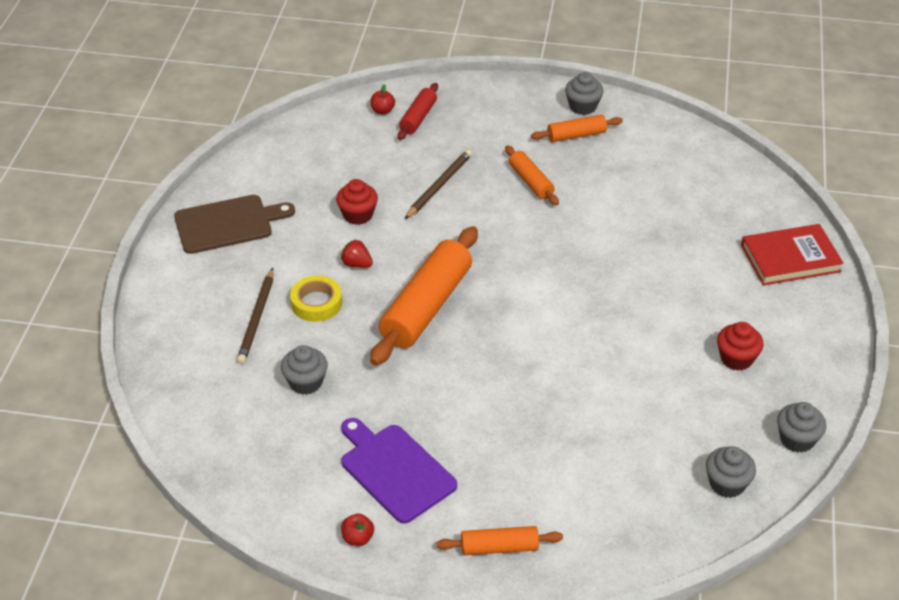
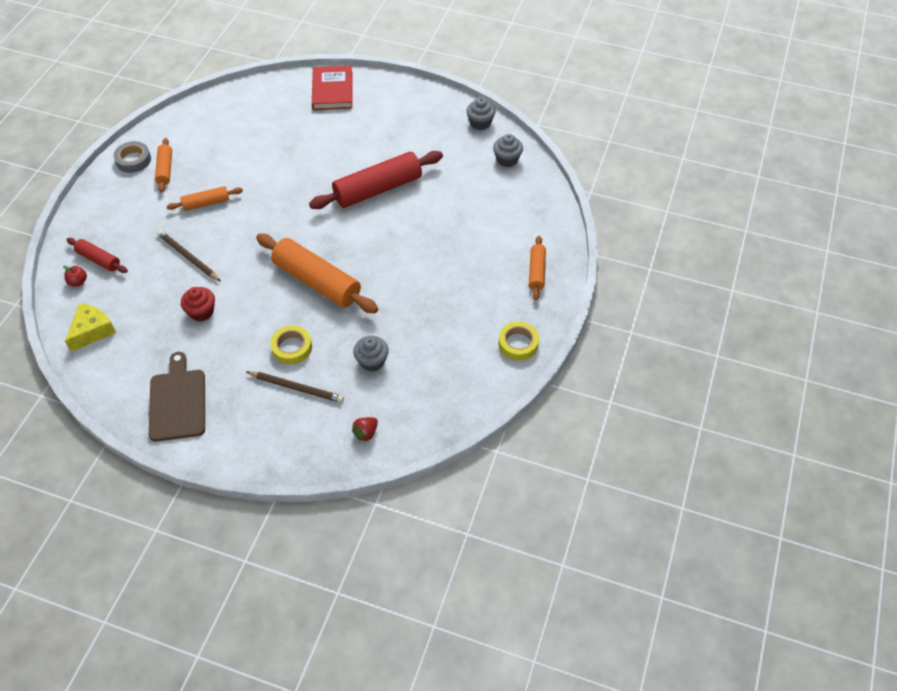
camera: 80 degrees left, 10 degrees up
(316, 138) = (92, 331): none -> yellow cheese
(357, 264) = (258, 318): red strawberry -> red strawberry (366, 433)
(358, 538) = (518, 344): red apple -> yellow tape
(394, 470) = (465, 317): purple cutting board -> none
(582, 106) = (133, 160): grey cupcake -> grey tape
(610, 339) = (378, 189): none -> red rolling pin
(736, 358) = (411, 134): red cupcake -> none

